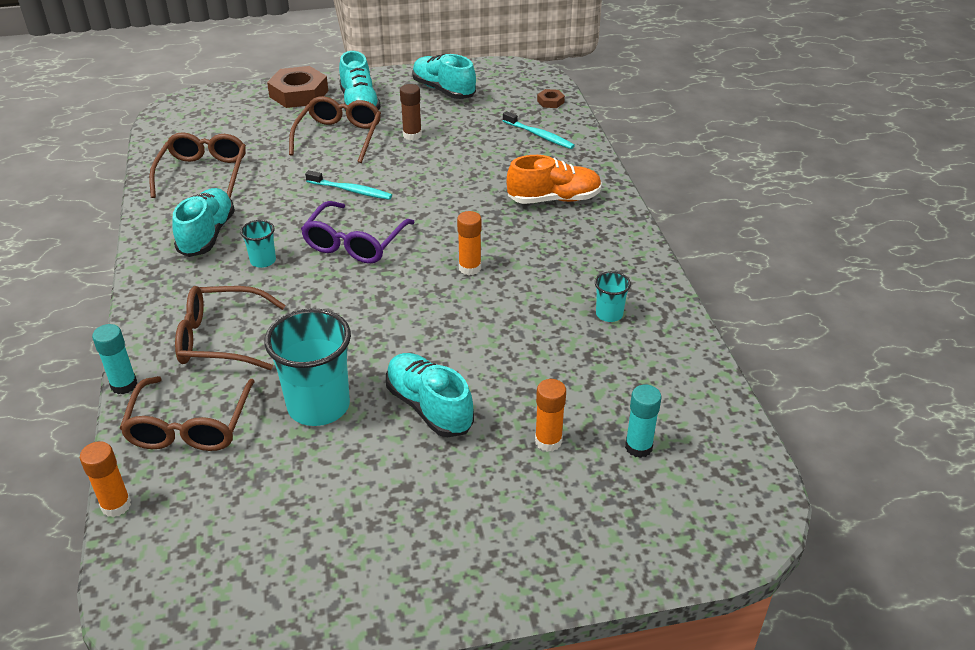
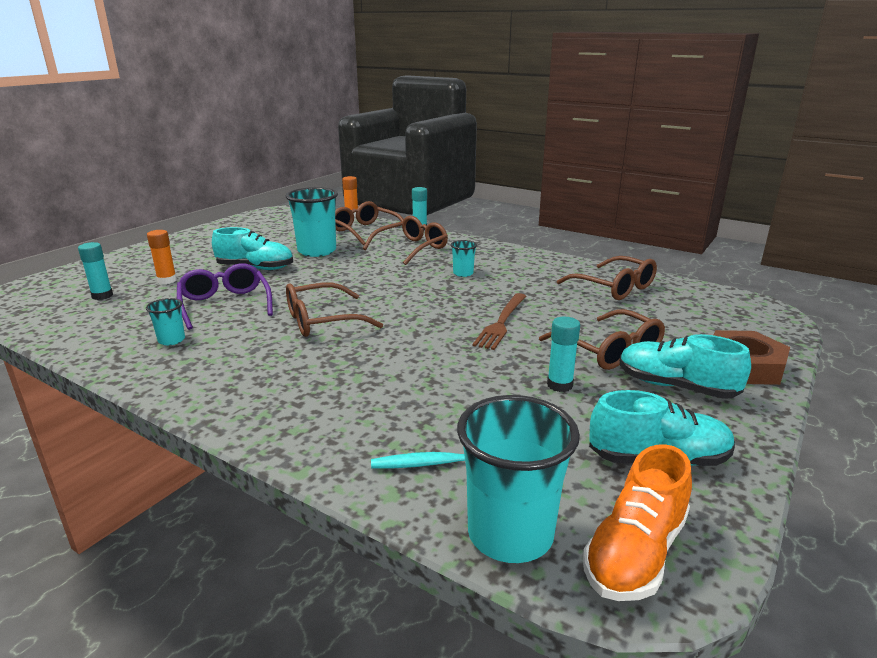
camera: 135 degrees right, 15 degrees down
(207, 235) = (522, 269): turquoise shoe -> none
(351, 190) = (501, 322): turquoise toothbrush -> brown fork
(354, 243) = (428, 300): purple glasses -> purple glasses (225, 304)
(412, 135) = (559, 385): brown glue stick -> turquoise glue stick
(470, 268) = (322, 321): orange glue stick -> brown glasses
(550, 102) = (510, 534): brown nut -> turquoise cup
(554, 199) = (318, 397): orange shoe -> orange shoe (635, 552)

